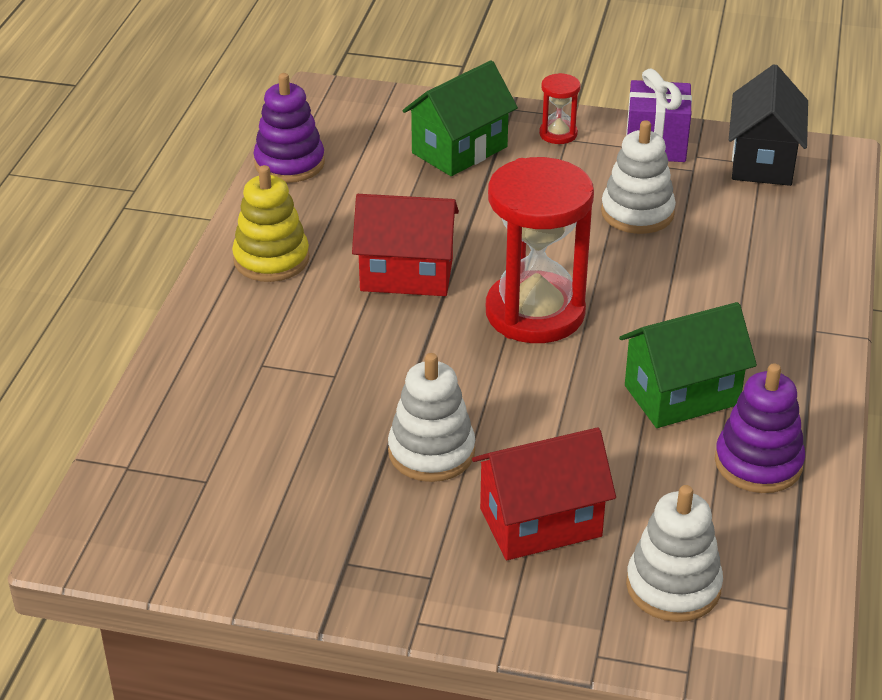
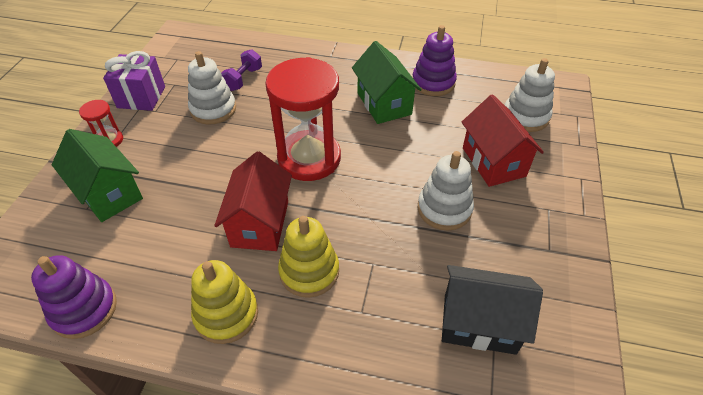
camera: 90 degrees left, 10 degrees up
(326, 320) = (309, 271): none -> yellow stacking toy
(720, 235) = (243, 79): none -> purple dumbbell
(762, 161) = (174, 58): black house -> black house (479, 323)

